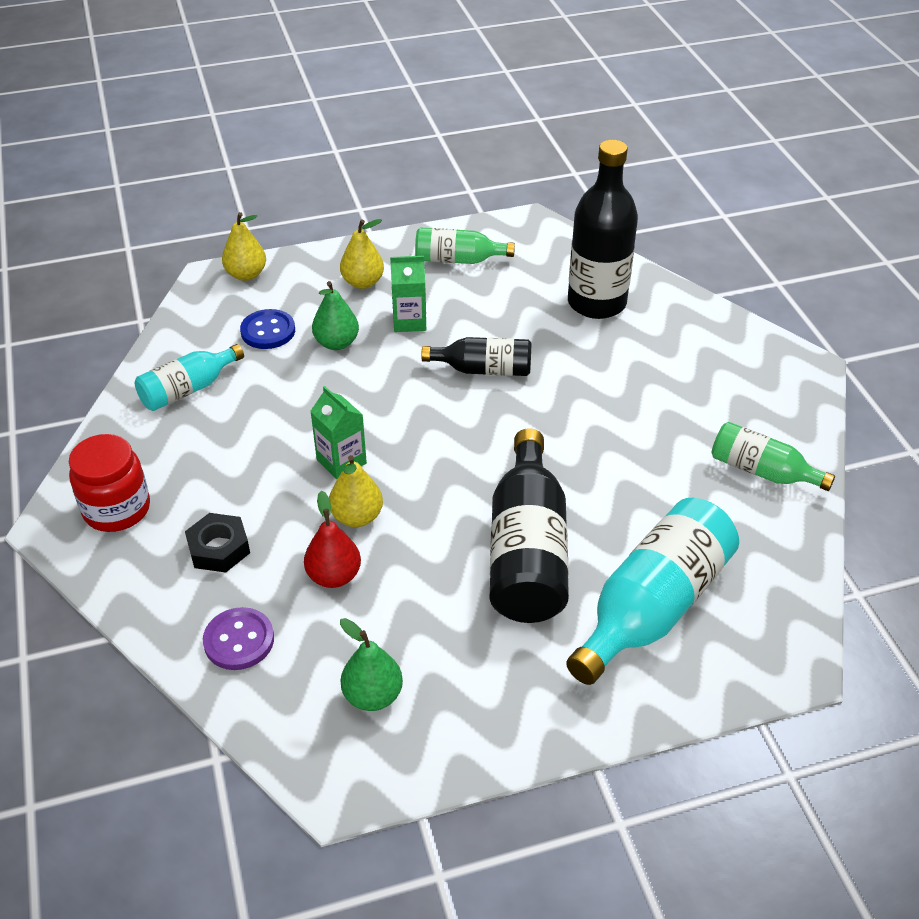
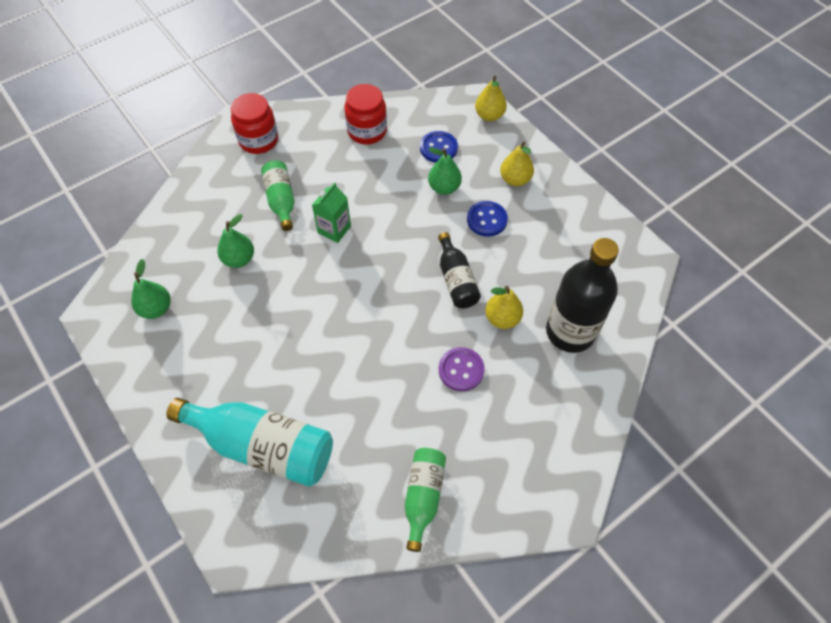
camera: 70 degrees right, 15 degrees up
(188, 389) = (367, 131): turquoise bottle -> red jar
(218, 548) = (244, 197): black nut -> none
(239, 640) = (180, 232): purple button -> purple button (461, 370)
(334, 576) = (239, 259): red pear -> green pear
(357, 517) = (290, 254): yellow pear -> yellow pear (502, 318)
(409, 321) = (487, 220): green carton -> blue button
(458, 260) = (572, 226): green bottle -> green bottle (281, 200)
(527, 551) = (290, 356): black bottle -> none

